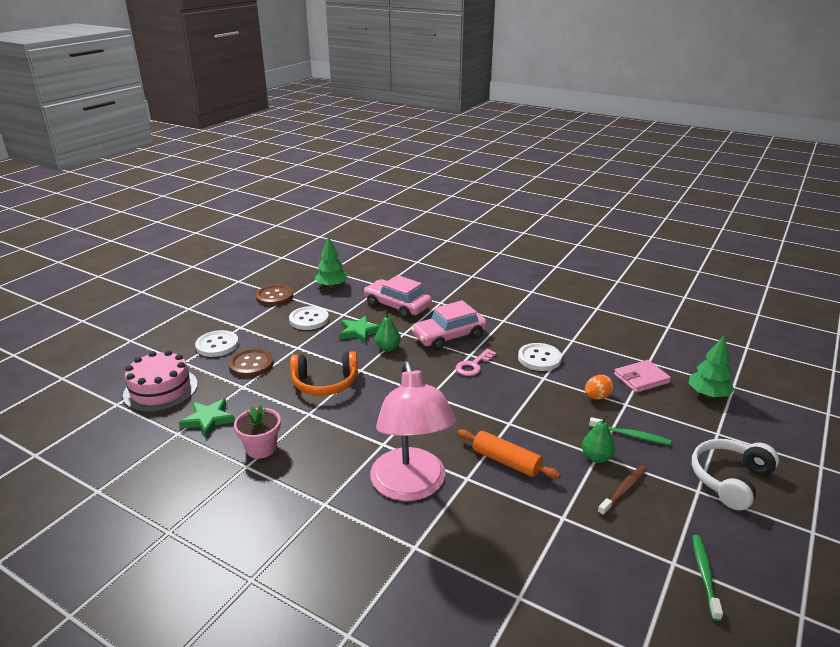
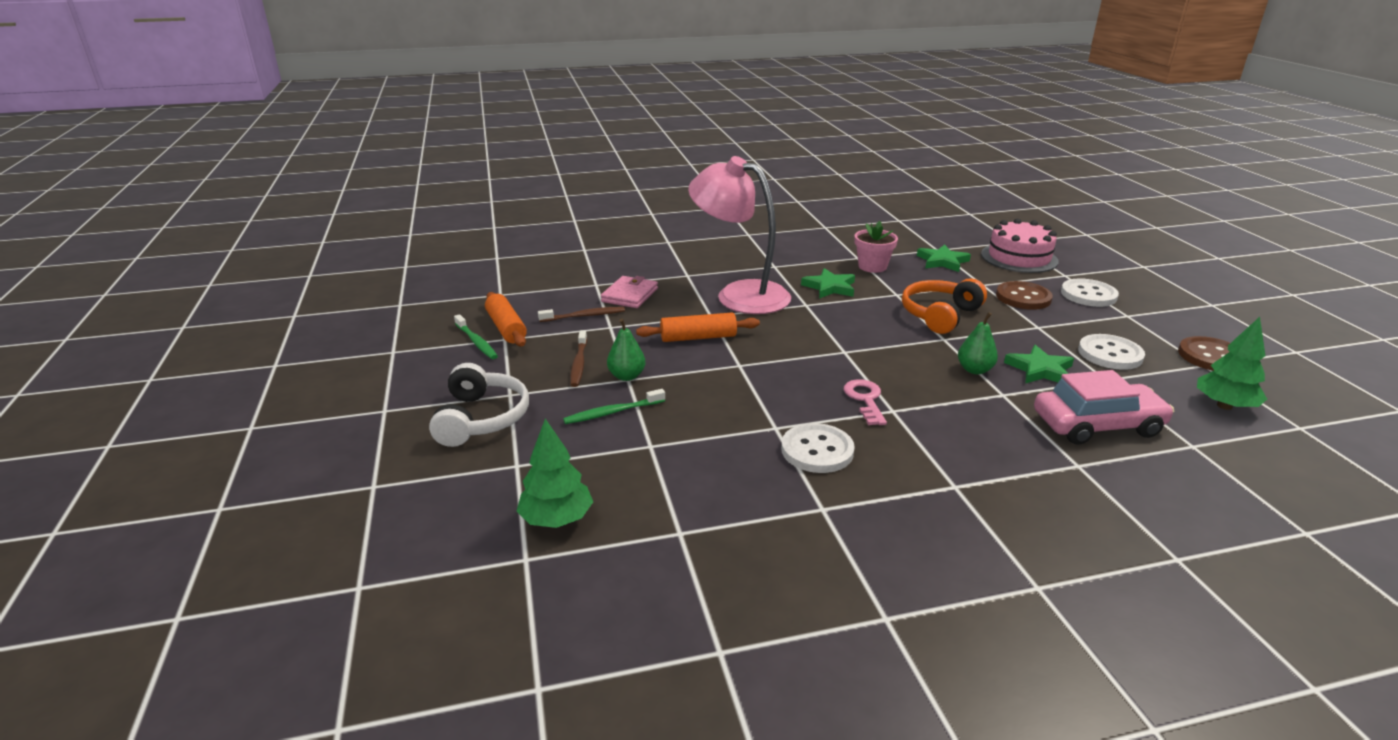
camera: 135 degrees right, 0 degrees up
(335, 449) = (830, 287): none -> green star
(449, 336) = (956, 419): pink car -> none
(574, 548) = (584, 316): none -> brown toothbrush
(597, 397) = (690, 436): orange egg -> none
(641, 379) = (664, 494): pink wallet -> pink wallet (629, 295)
(664, 579) = (506, 328): none -> orange rolling pin

